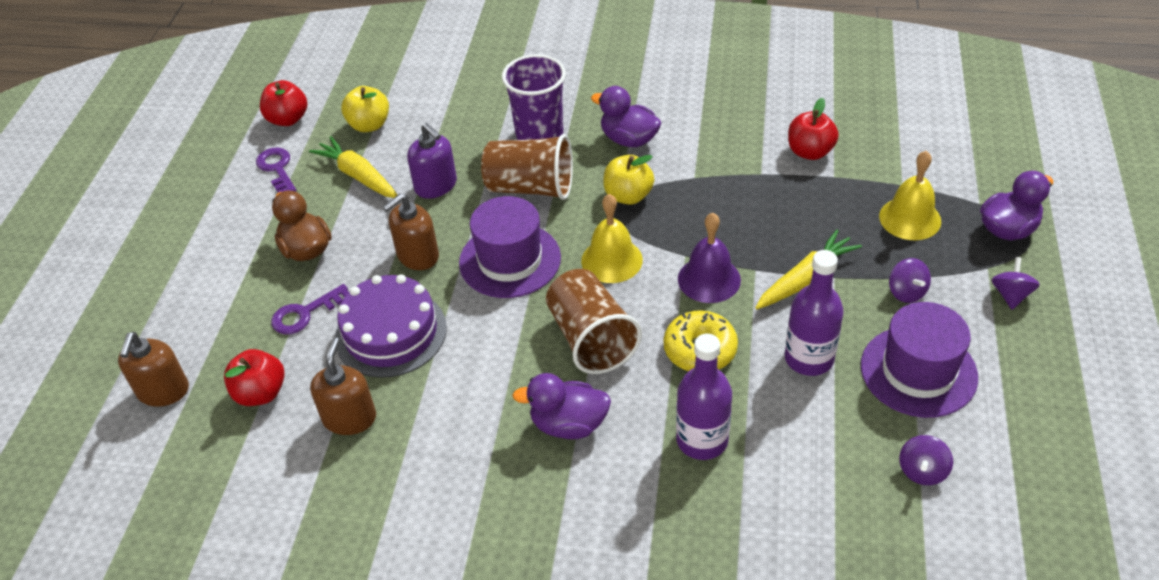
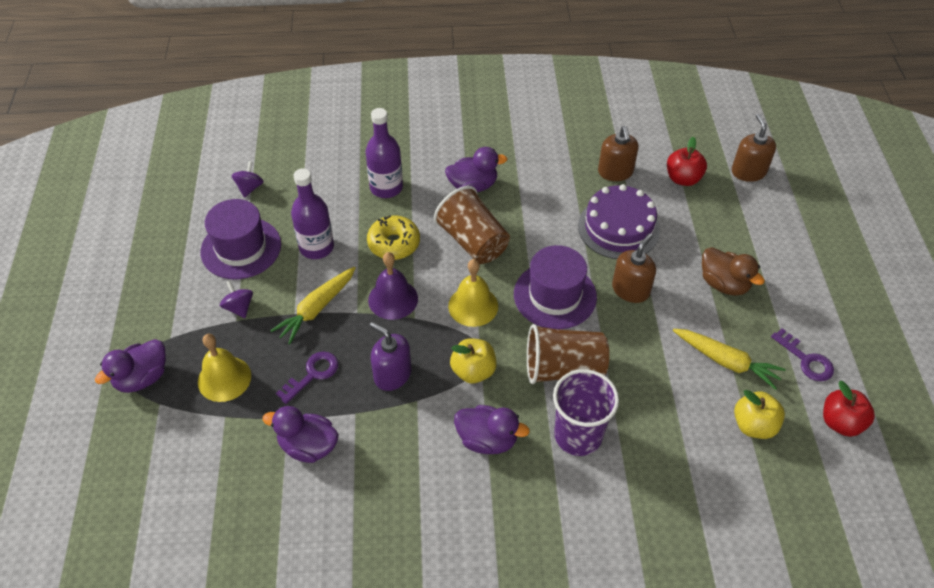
camera: 165 degrees right, 5 degrees up
(305, 313) = (689, 233): purple key -> purple key (312, 374)
(436, 186) = (650, 360): purple soap dispenser -> purple soap dispenser (392, 375)
(810, 152) = (308, 446): red apple -> purple duck
(1010, 295) = (159, 315): purple spinning top -> none

